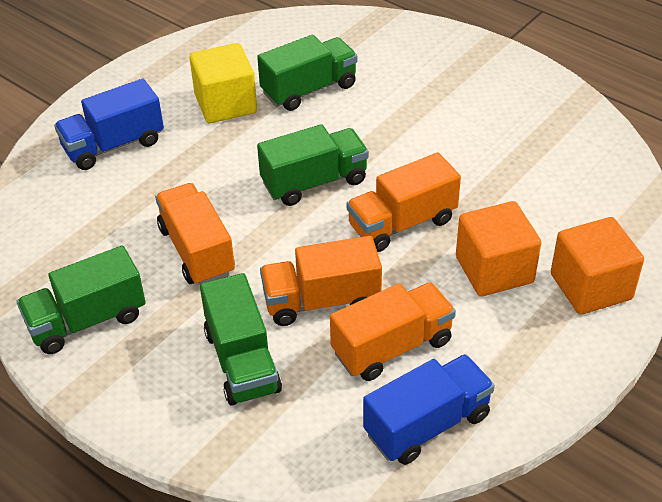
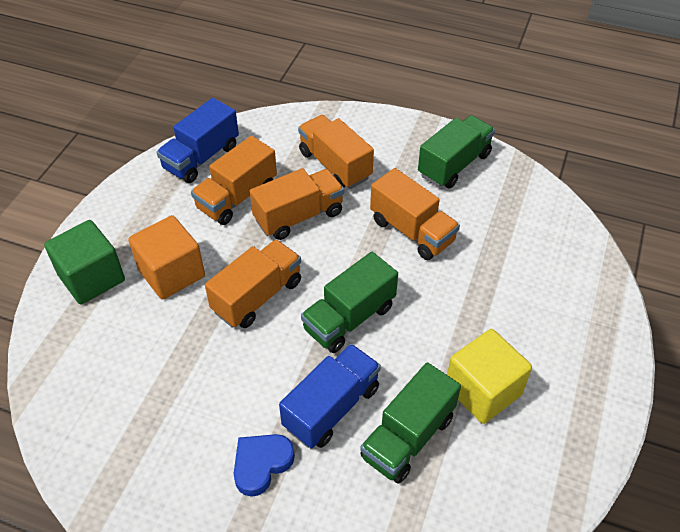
camera: 160 degrees right, 5 degrees up
(113, 145) = (552, 310): blue truck -> blue truck (331, 407)
(242, 361) = (335, 165): green truck -> orange truck
(438, 98) = (261, 464): none -> blue heart
(591, 286) = (91, 278): orange cube -> green cube

